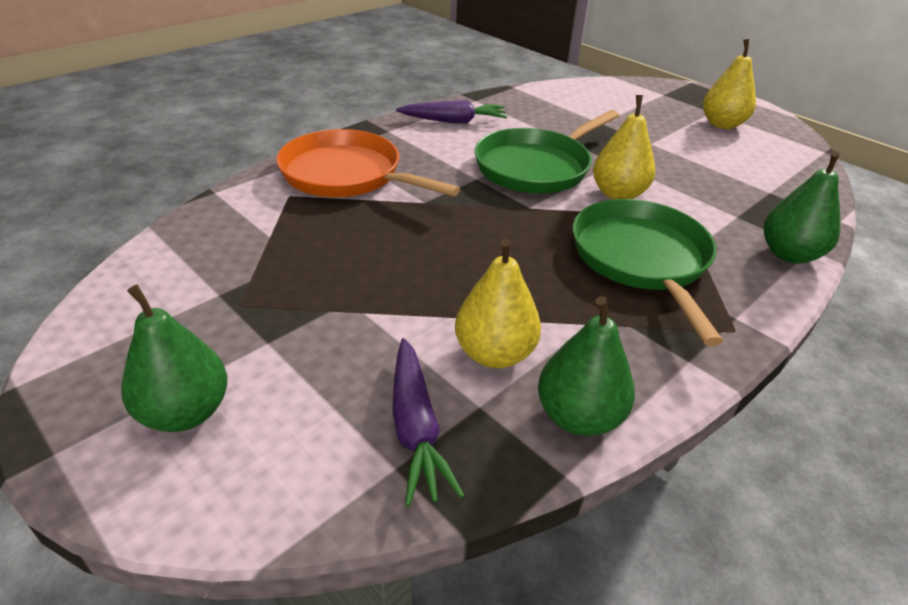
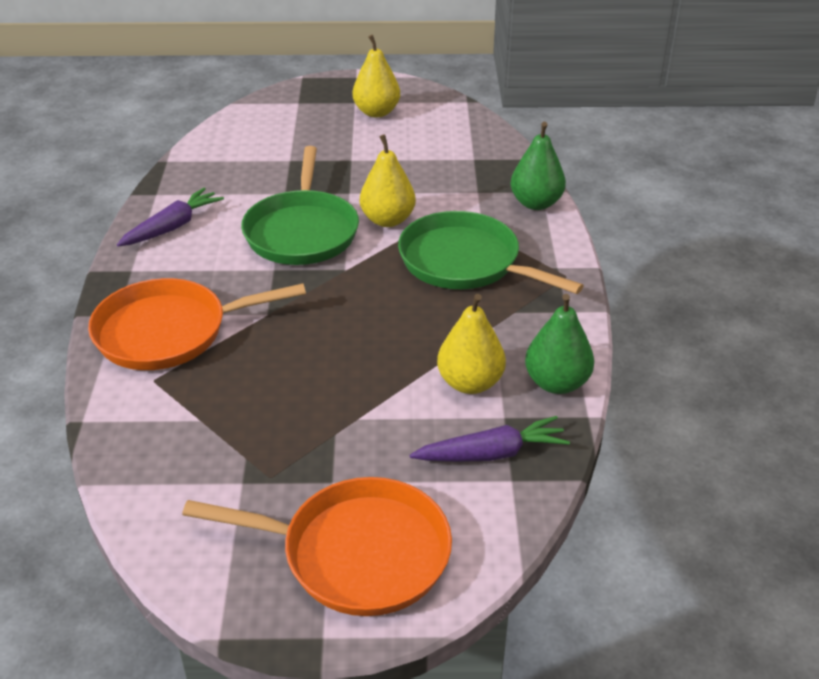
camera: 45 degrees left, 0 degrees up
(186, 412) = (358, 553): green pear -> orange pan
(416, 428) = (491, 453): purple carrot -> purple carrot turned 45 degrees counterclockwise

